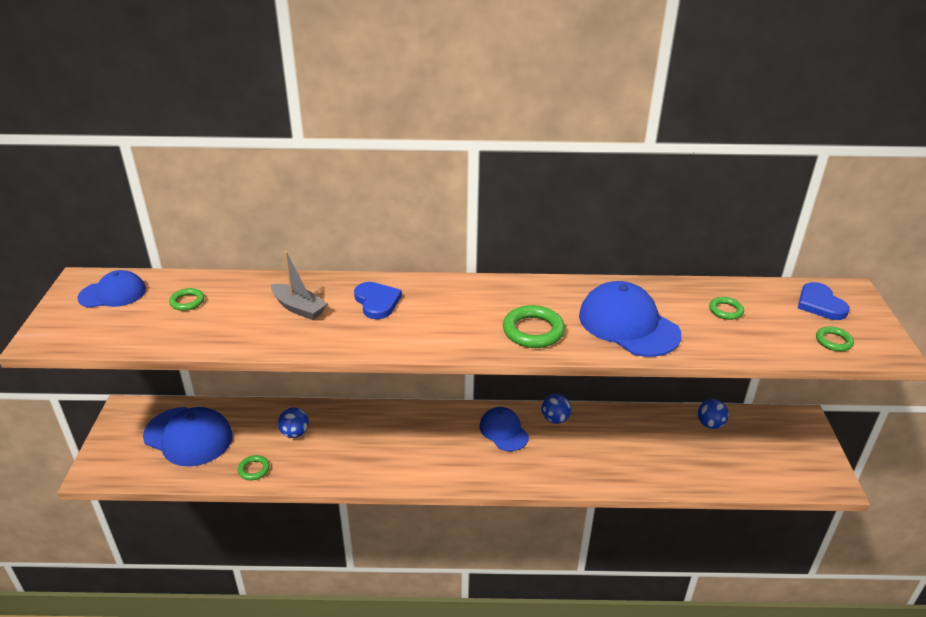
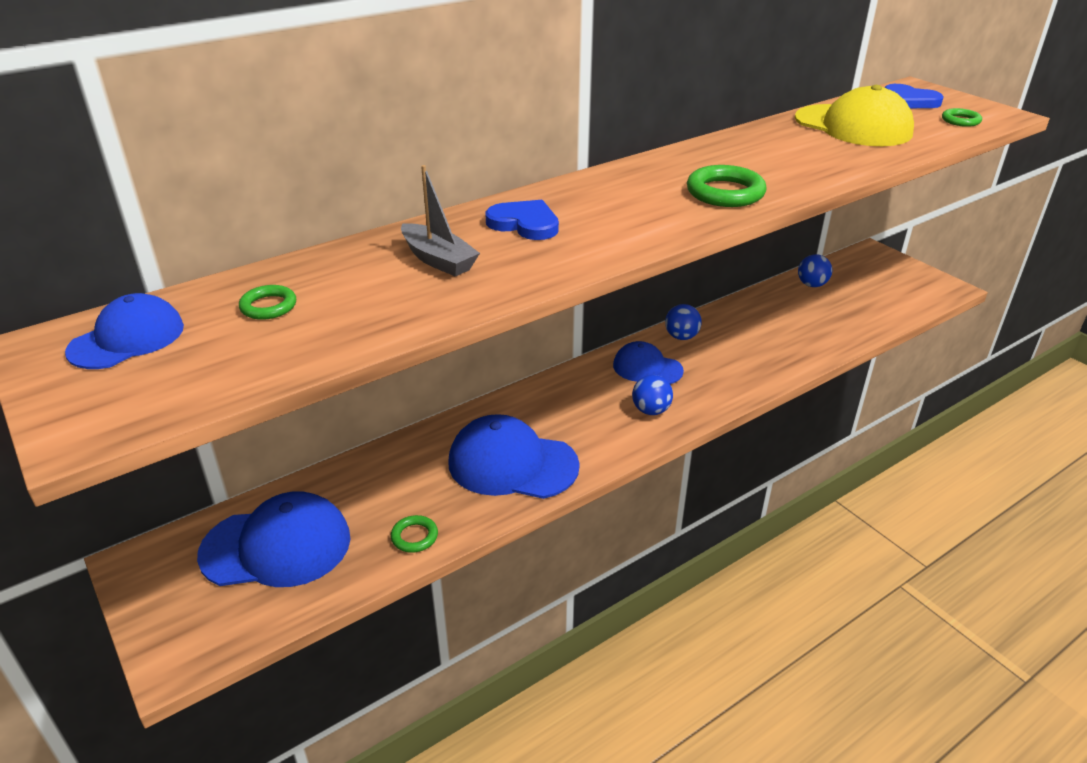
camera: 35 degrees left, 0 degrees up
(295, 433) = (420, 475): blue ball -> blue ball (651, 410)
(299, 308) = (438, 260): grey boat -> grey boat turned 45 degrees clockwise
(628, 325) = (797, 160): blue cap -> blue cap (512, 464)
(725, 310) = (853, 126): green ring -> yellow cap

